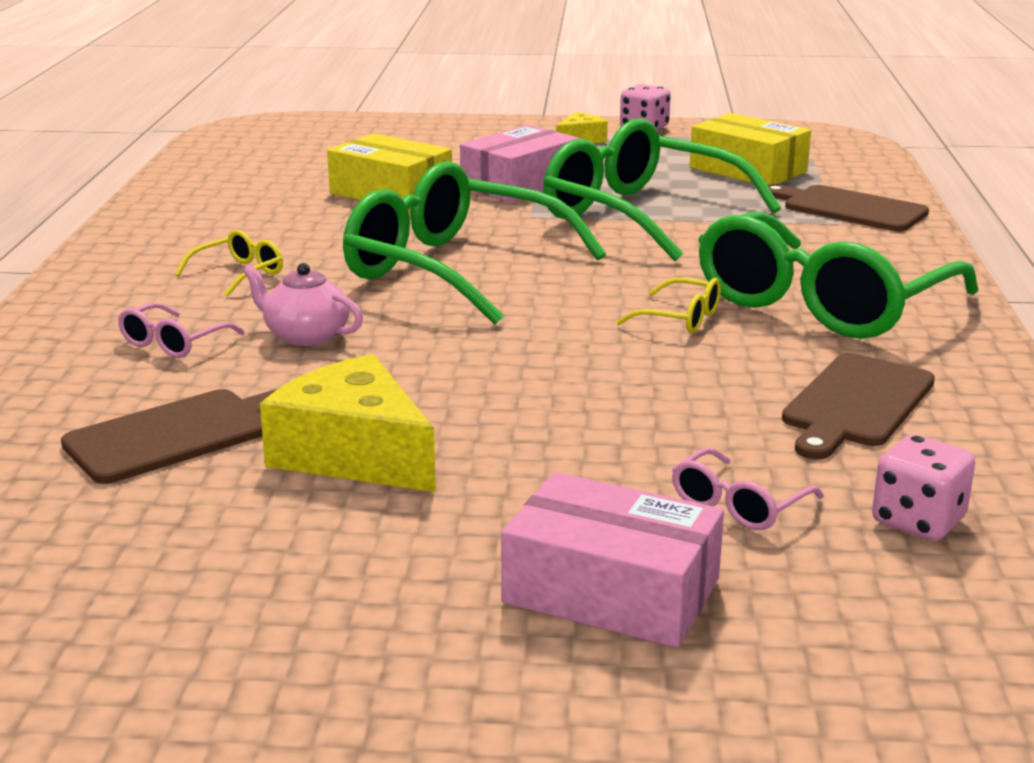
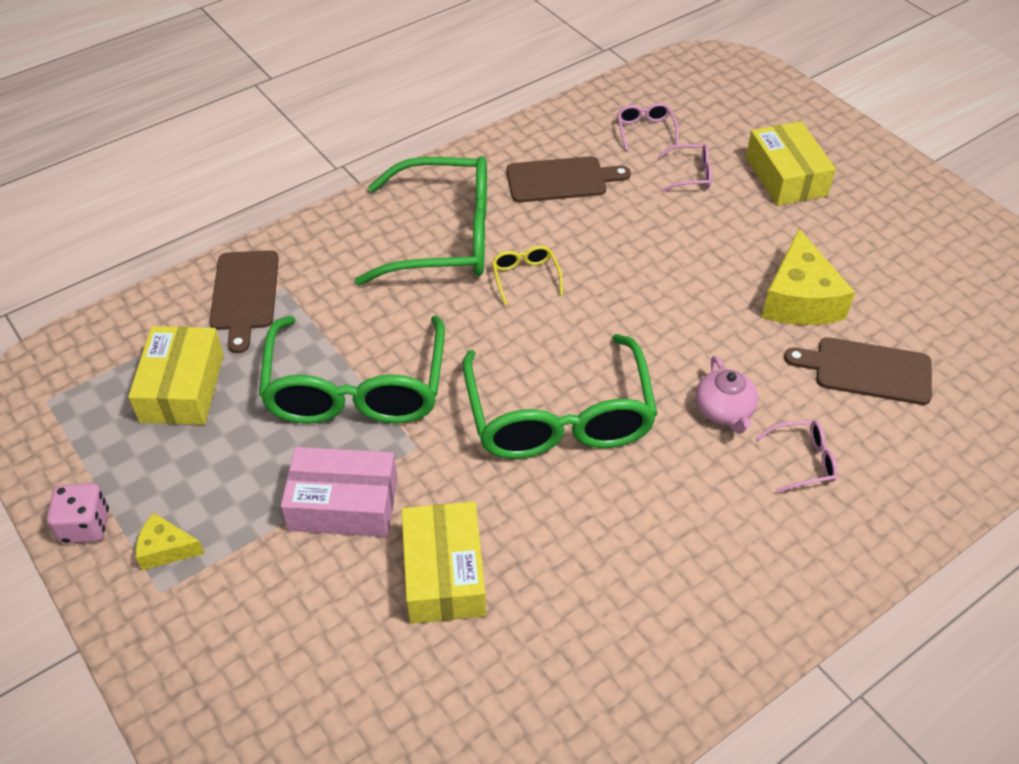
camera: 130 degrees left, 25 degrees up
(239, 274) = (689, 522): yellow glasses -> none
(611, 591) = (786, 176): pink box -> yellow box
(918, 521) = (645, 130): pink dice -> pink glasses

